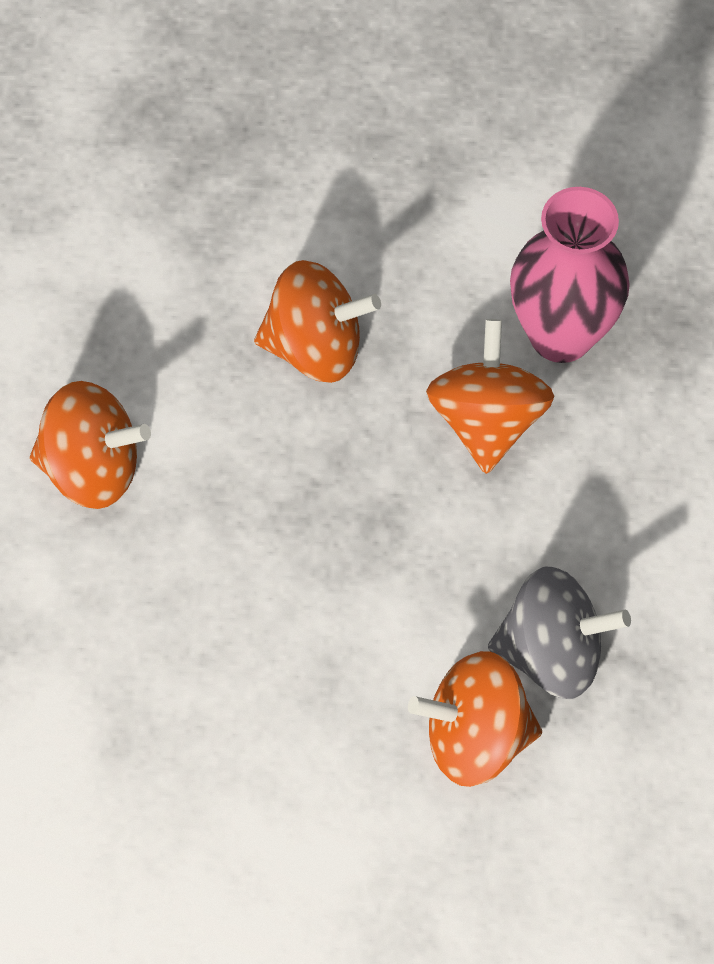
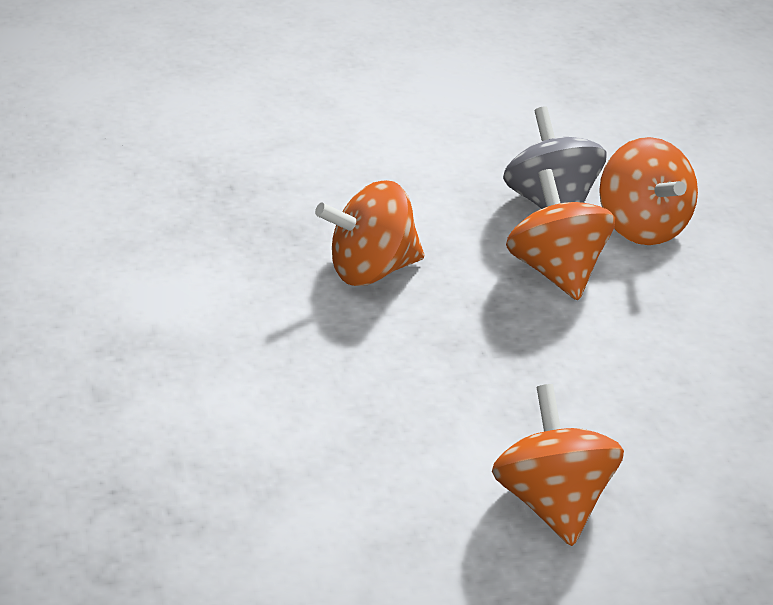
camera: 110 degrees left, 25 degrees down
(315, 346) = (348, 382): orange spinning top -> orange spinning top (556, 270)
(561, 335) = (271, 245): pink vase -> none

